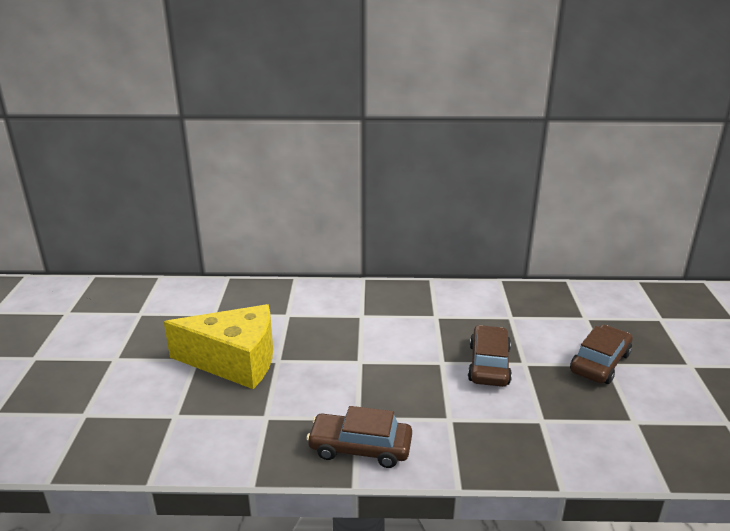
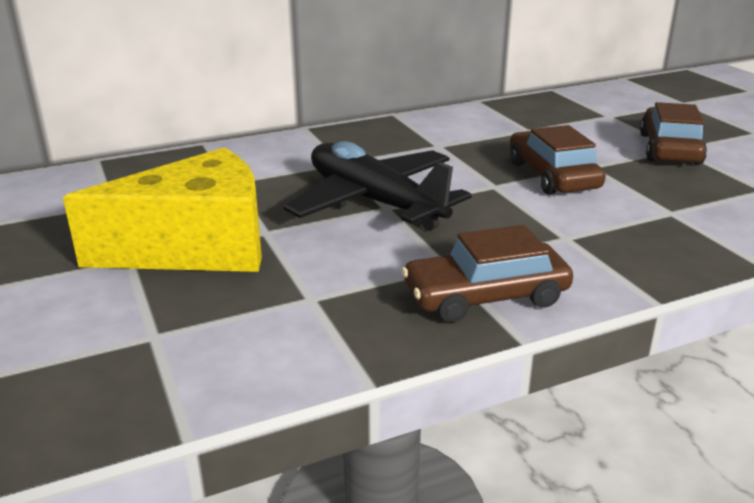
camera: 25 degrees left, 0 degrees up
(356, 355) = (374, 202): none -> black plane

